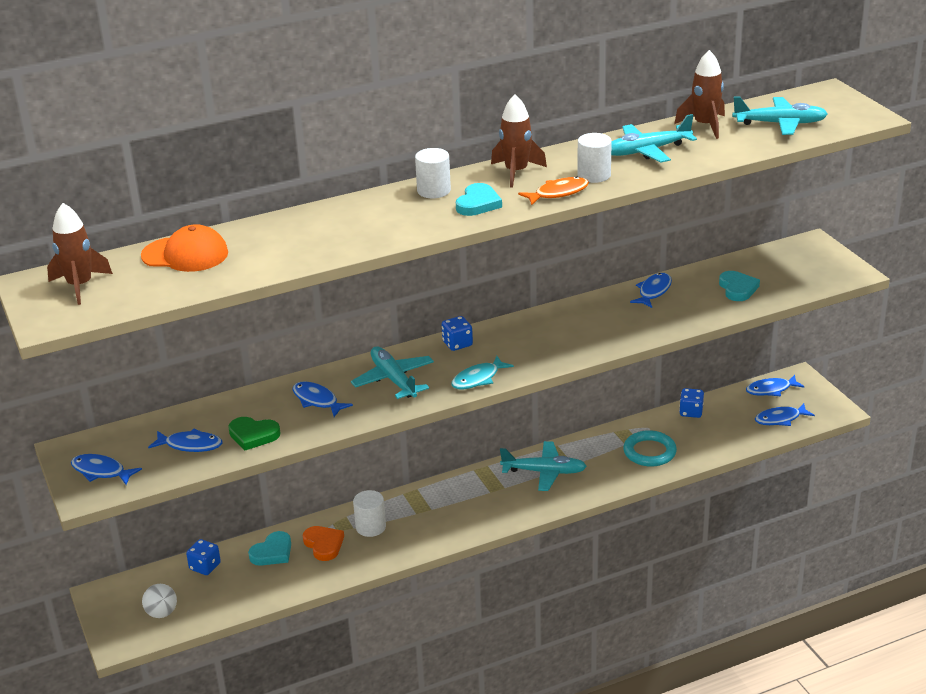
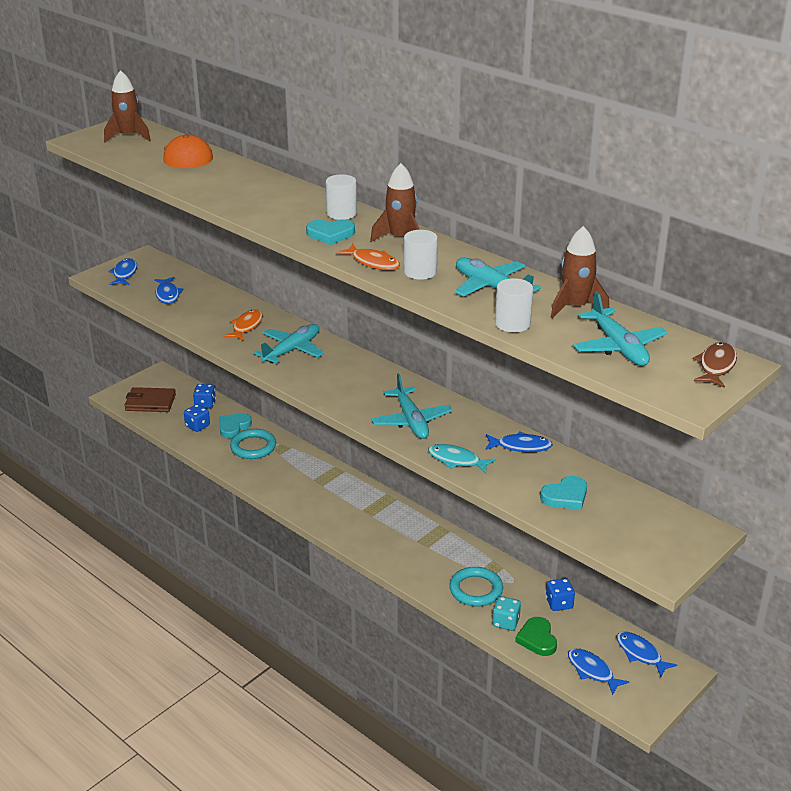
camera: 65 degrees right, 0 degrees up
(162, 613) = (150, 402): white ball -> brown wallet
(253, 435) = (190, 314): green heart -> green heart (537, 639)
(272, 552) = (233, 427): turquoise heart -> turquoise heart turned 105 degrees clockwise
(317, 400) = (246, 326): blue fish -> orange fish
(324, 545) = (253, 447): orange heart -> turquoise ring
(370, 527) = (284, 462): white cylinder -> white cylinder (512, 324)
(457, 344) = (361, 365): blue dice -> blue dice (197, 426)
(478, 379) = (315, 387): turquoise fish -> turquoise fish (457, 460)
(544, 472) = (406, 533): turquoise plane -> turquoise plane (411, 420)
(700, 447) = (505, 622): none -> turquoise dice
(828, 98) = (716, 366): none -> brown fish

